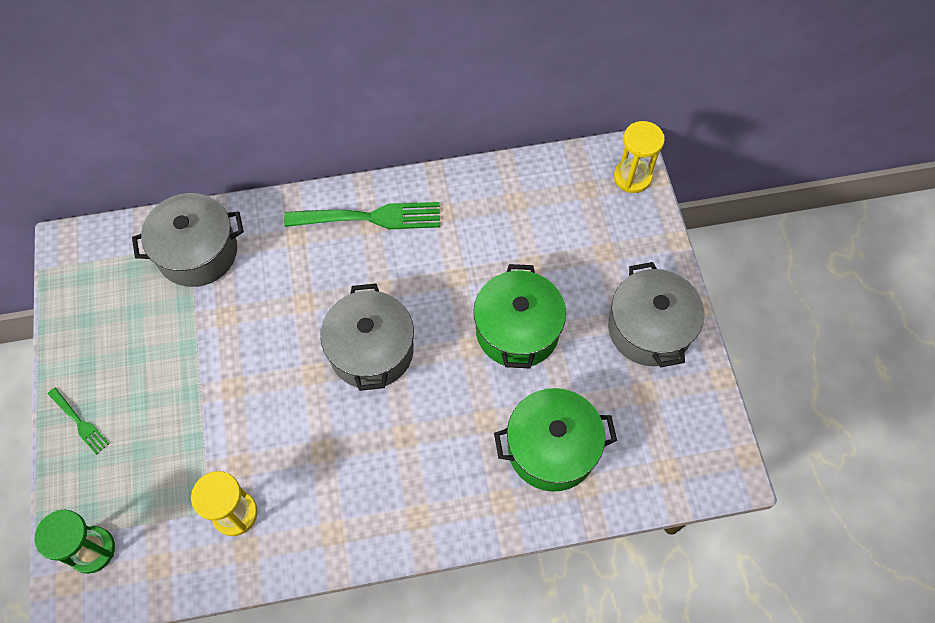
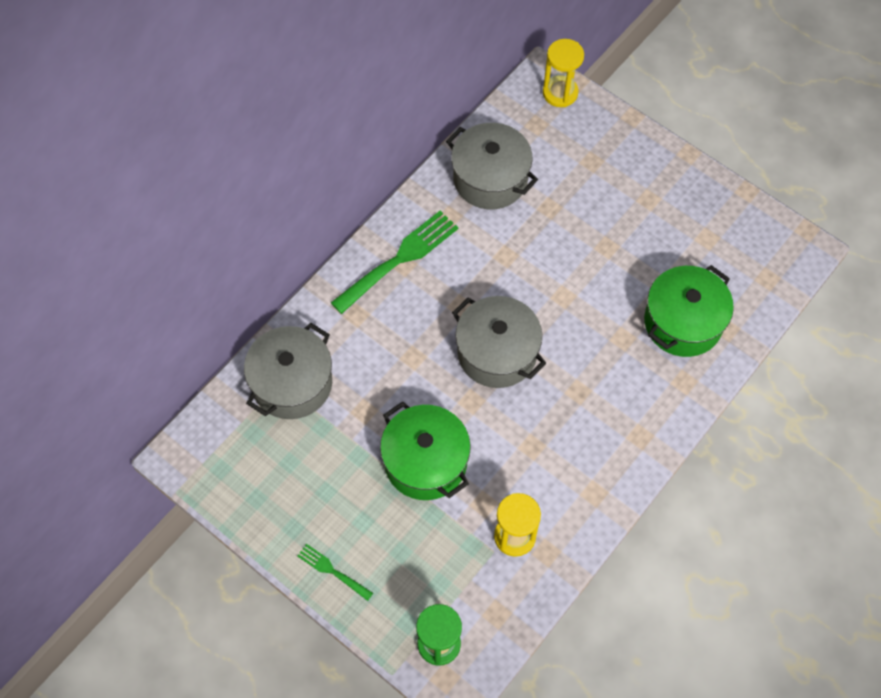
camera: 40 degrees left, 0 degrees up
(79, 422) = (333, 571): green fork -> green fork turned 150 degrees counterclockwise
(517, 330) = (584, 261): green pot -> green pot (425, 462)
(649, 329) = (671, 193): grey pot -> grey pot (490, 179)

